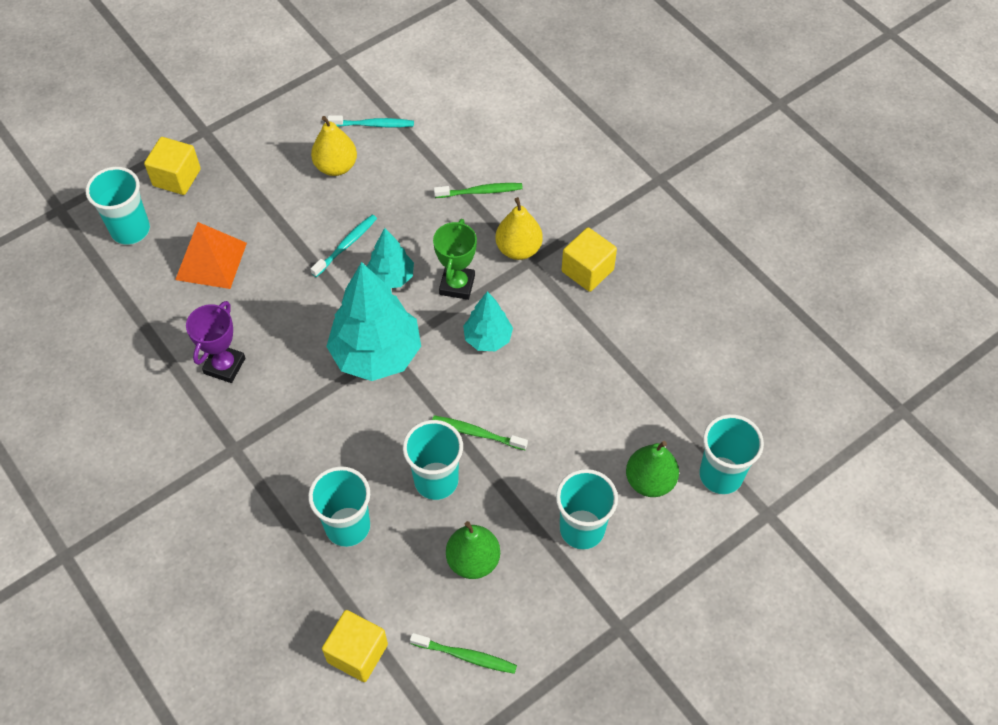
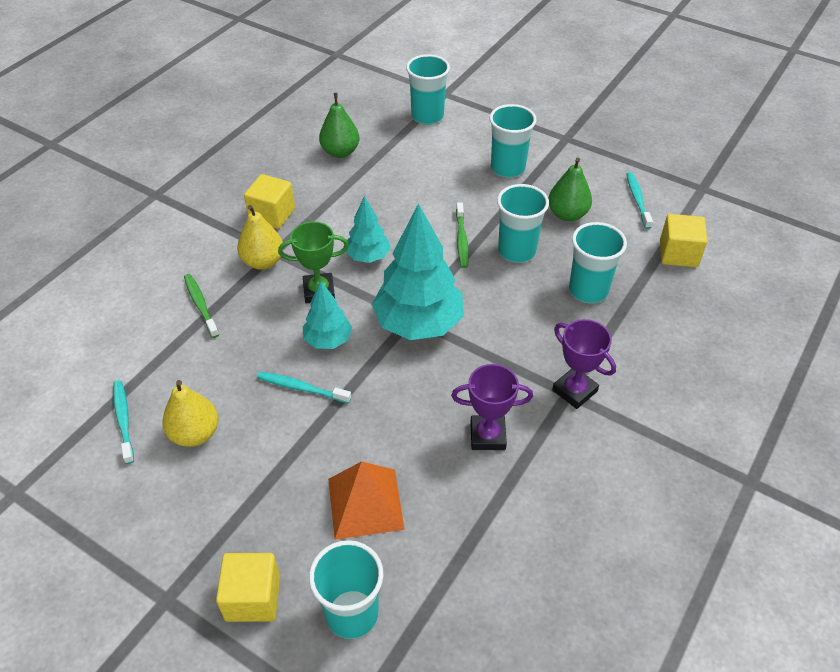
camera: 110 degrees left, 10 degrees down
(233, 455) = (574, 390): none -> purple trophy
(466, 656) = (637, 200): green toothbrush -> turquoise toothbrush
(650, 481) = (450, 145): green pear -> green pear (340, 152)

